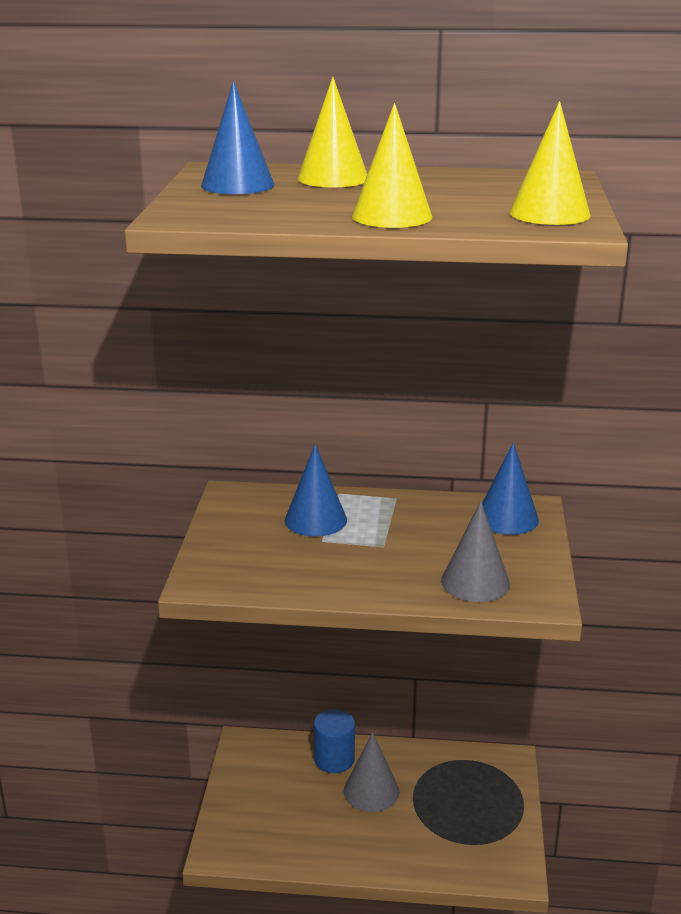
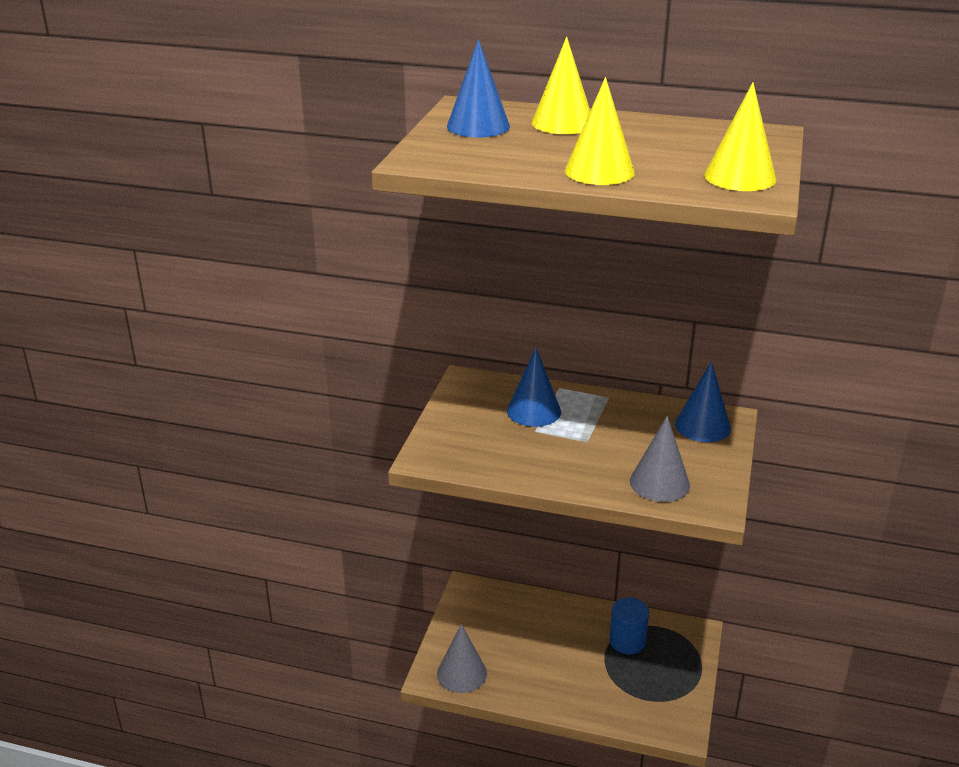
camera: 10 degrees right, 5 degrees up
(334, 759) = (542, 611): blue cylinder -> blue cylinder (627, 641)
(371, 791) = (570, 643): grey cone -> grey cone (461, 673)

